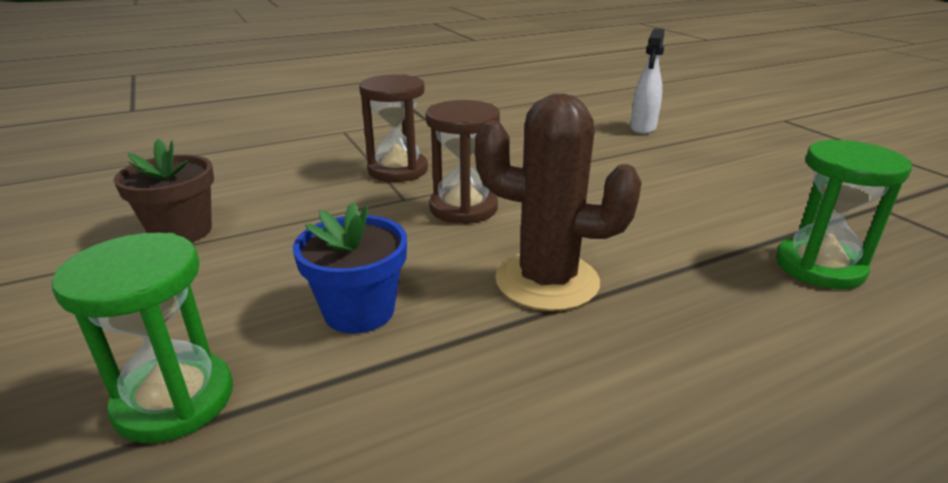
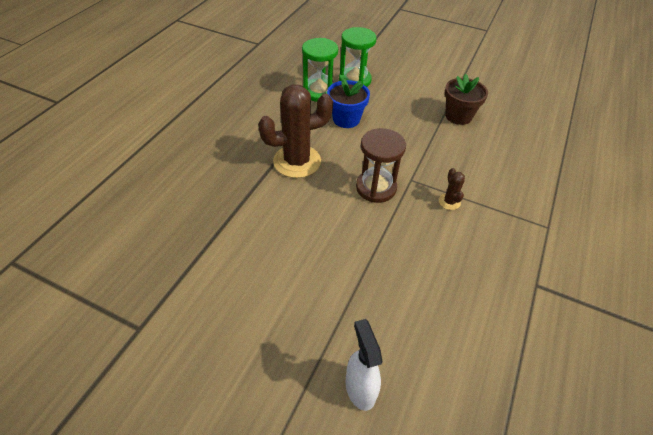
camera: 140 degrees right, 20 degrees up
(398, 170) = (449, 202): brown hourglass -> brown cactus
(819, 267) = (181, 231): green hourglass -> green hourglass (319, 92)

